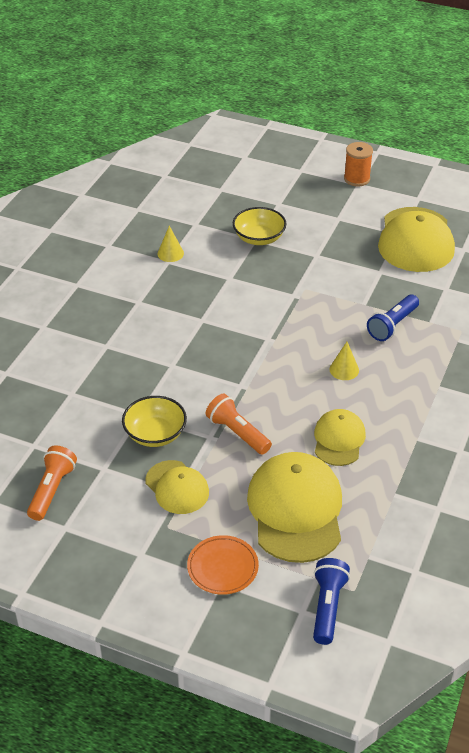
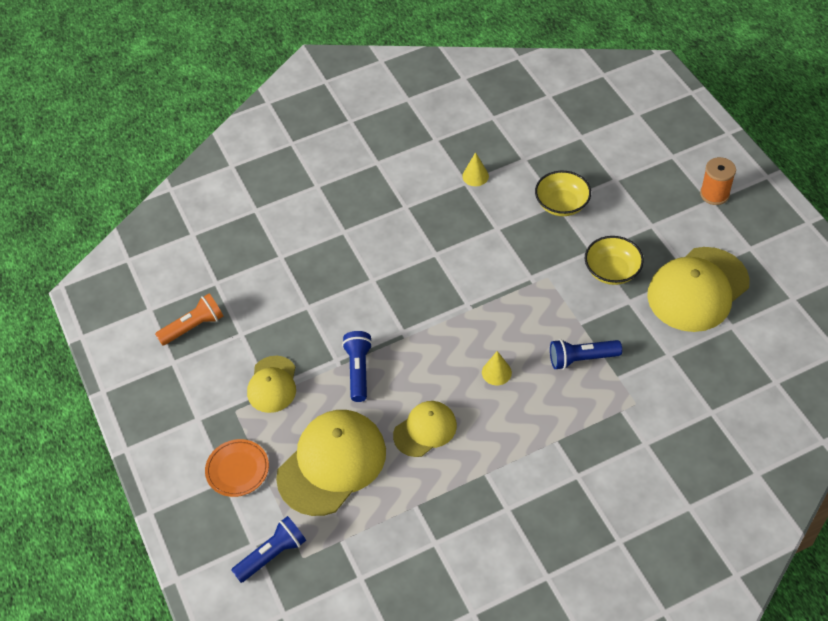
camera: 45 degrees right, 10 degrees up
(155, 434) = (302, 330): yellow bowl -> yellow bowl (612, 271)
(237, 433) = (358, 370): orange flashlight -> blue flashlight

